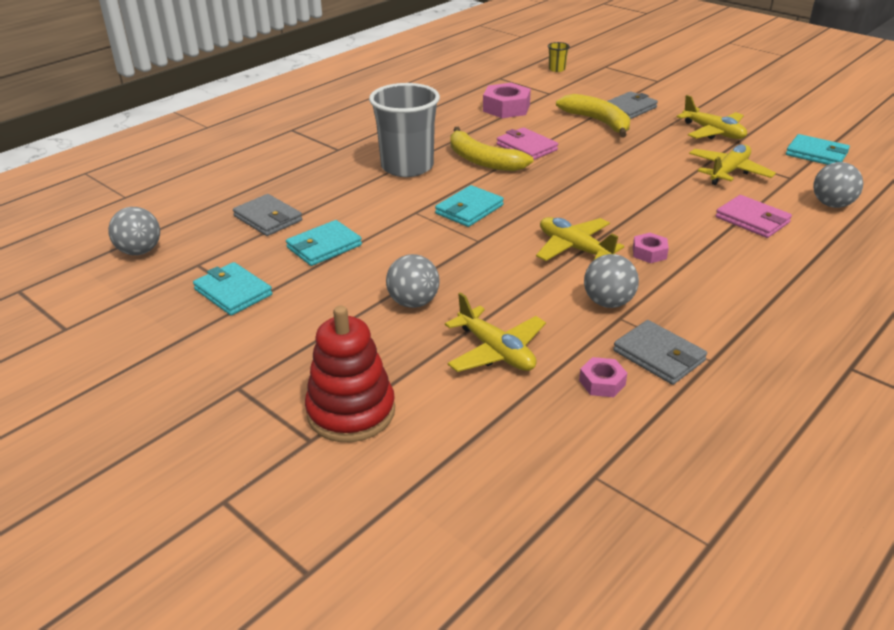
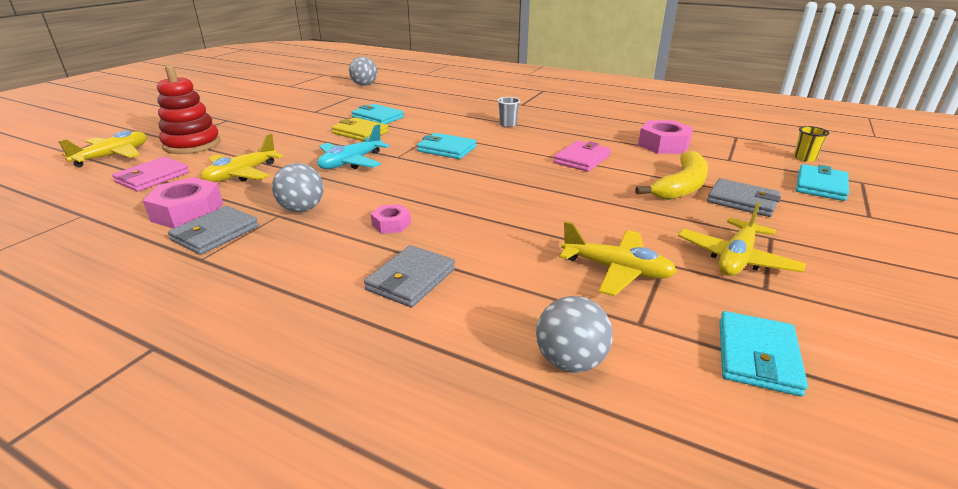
camera: 75 degrees right, 5 degrees down
(233, 292) = (322, 106): turquoise wallet -> turquoise wallet (821, 186)
(268, 218) = (410, 101): grey wallet -> grey wallet (411, 279)
(380, 262) = (360, 132): none -> yellow wallet
(407, 167) = (508, 124): grey cup -> grey cup, size x0.40
(413, 302) = (307, 146): grey ball -> none
(483, 161) = (539, 146): yellow banana -> none
(485, 271) = (351, 162): none -> turquoise plane
(574, 248) = (392, 191): yellow plane -> yellow plane (113, 156)
(602, 383) = (188, 212): pink nut -> pink nut, size x1.81
(752, 220) = (487, 286): pink wallet -> pink wallet (153, 177)

